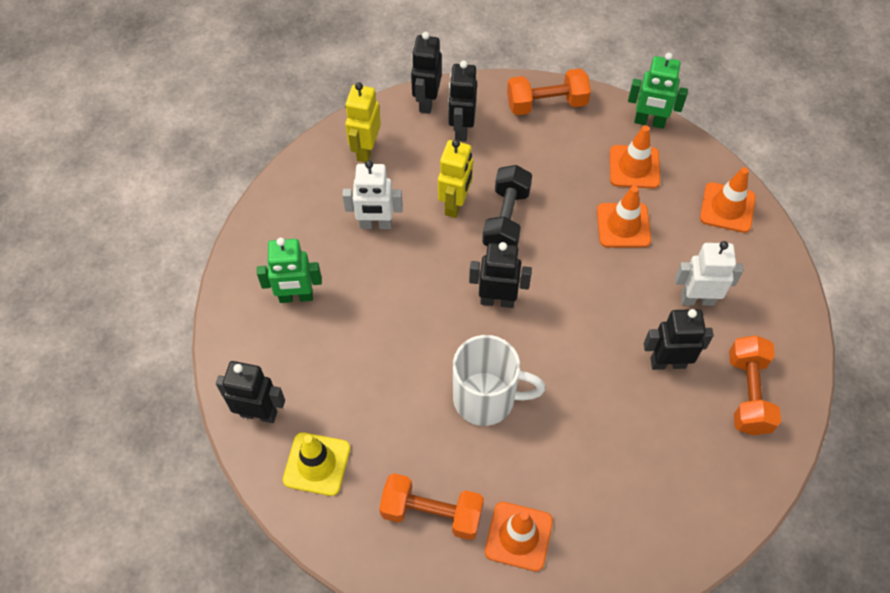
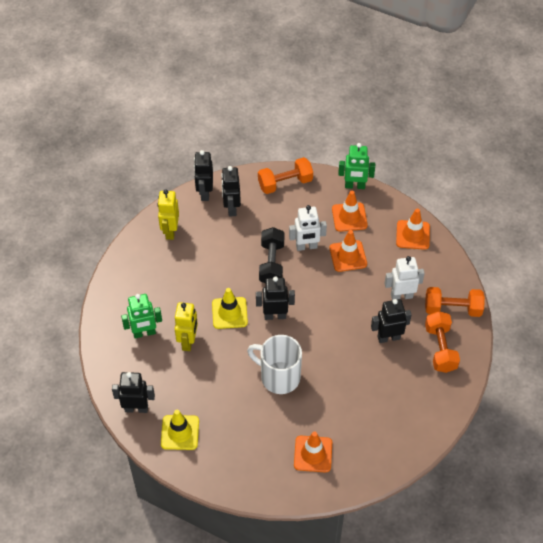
camera: 10 degrees left, 5 degrees down
(376, 224) = (187, 279): white robot -> white robot (306, 246)
(429, 286) = (229, 313): none -> yellow traffic cone
(432, 513) = (257, 449): orange dumbbell -> orange dumbbell (452, 308)
(455, 204) = (236, 258): yellow robot -> yellow robot (188, 341)
(486, 398) = (279, 377): white mug -> white mug turned 150 degrees counterclockwise

